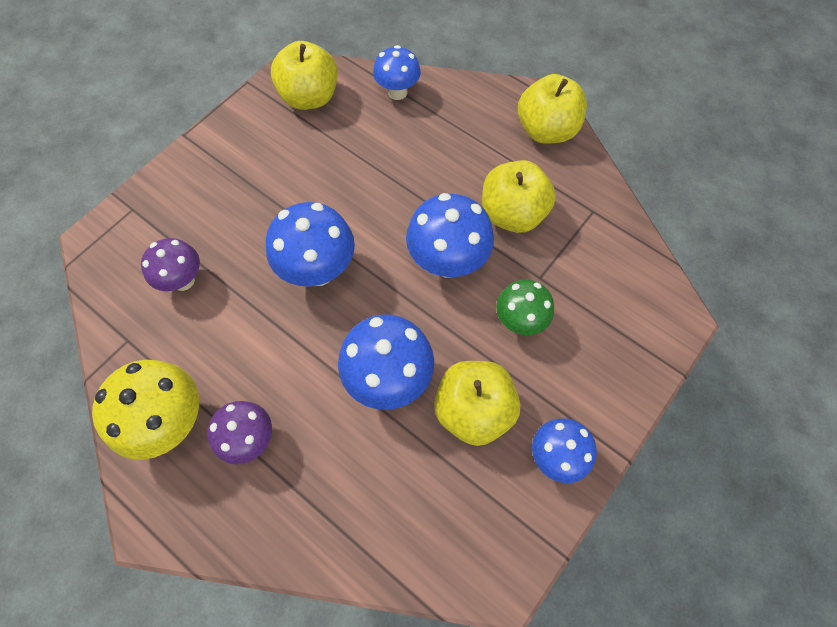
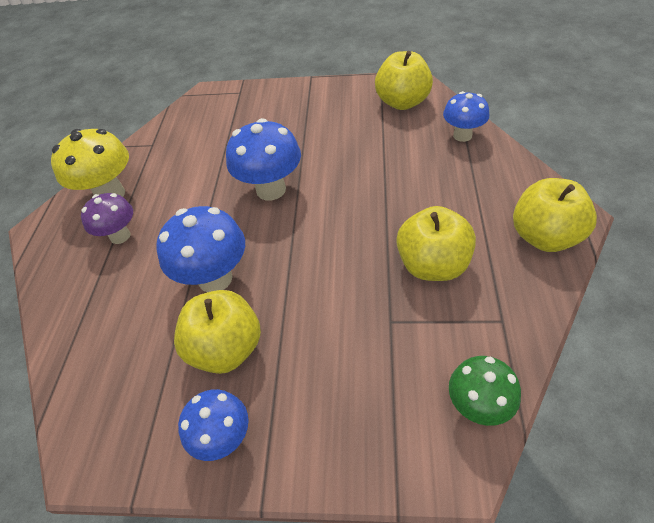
camera: 60 degrees right, 15 degrees down
(183, 280) = (209, 139): purple mushroom -> none
(447, 262) = (345, 252): blue mushroom -> none
(519, 321) = (334, 331): green mushroom -> green mushroom (477, 406)

